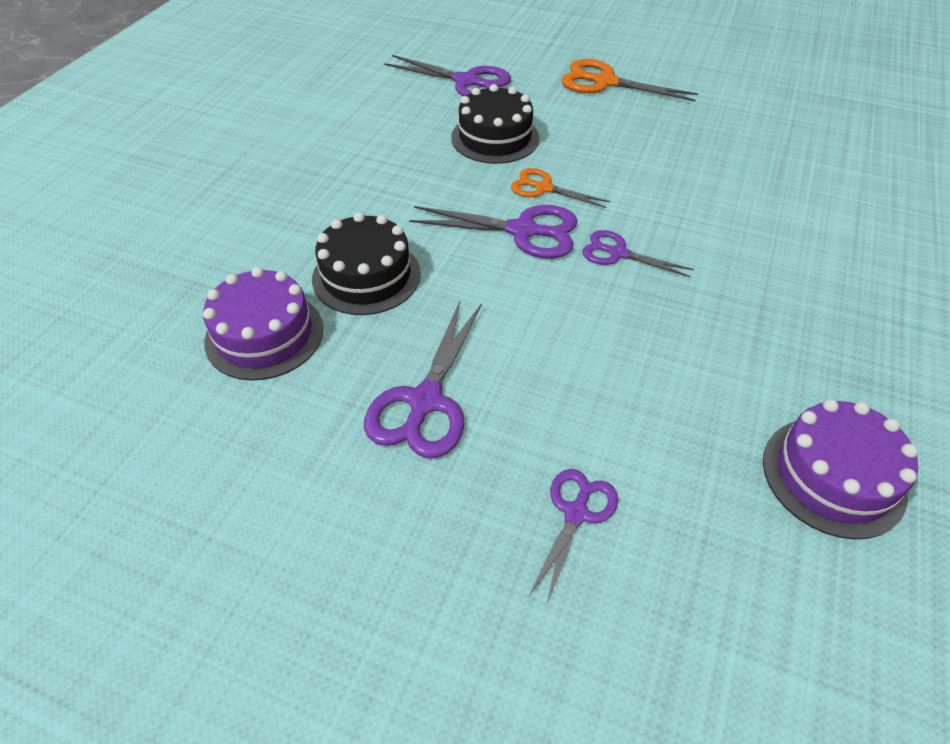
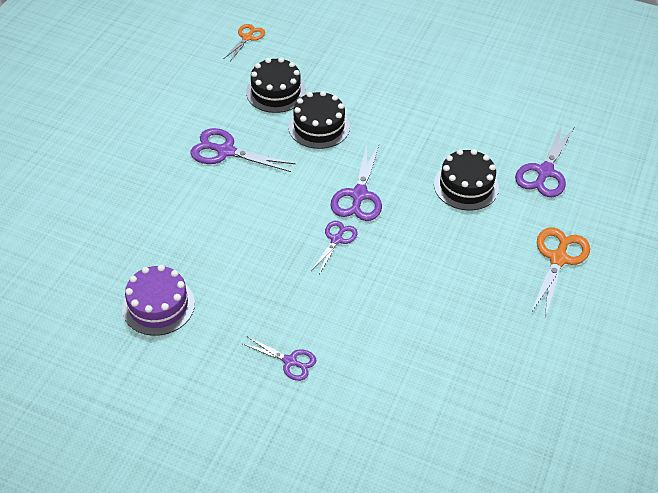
camera: 90 degrees right, 0 degrees up
(264, 335) = (276, 92): purple cake -> black cake
(543, 188) = (405, 208): orange scissors -> orange scissors (247, 37)
(576, 513) = (154, 202): purple scissors -> purple scissors (290, 361)

